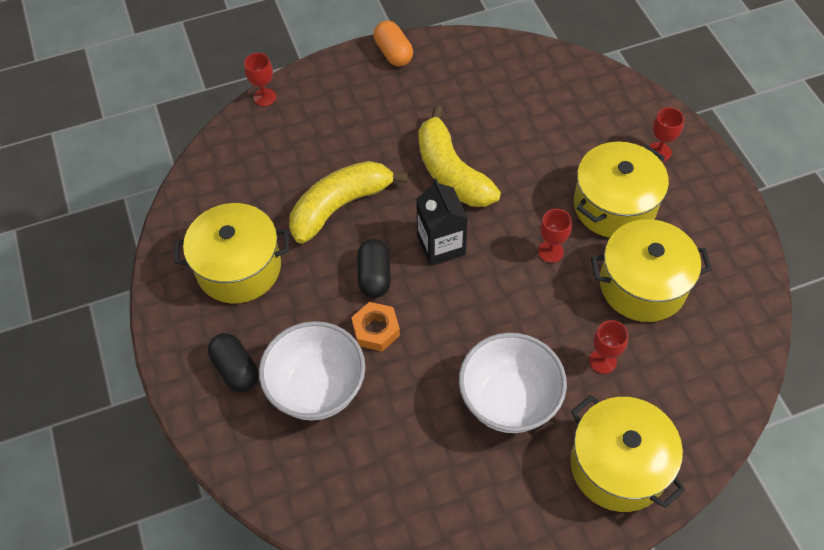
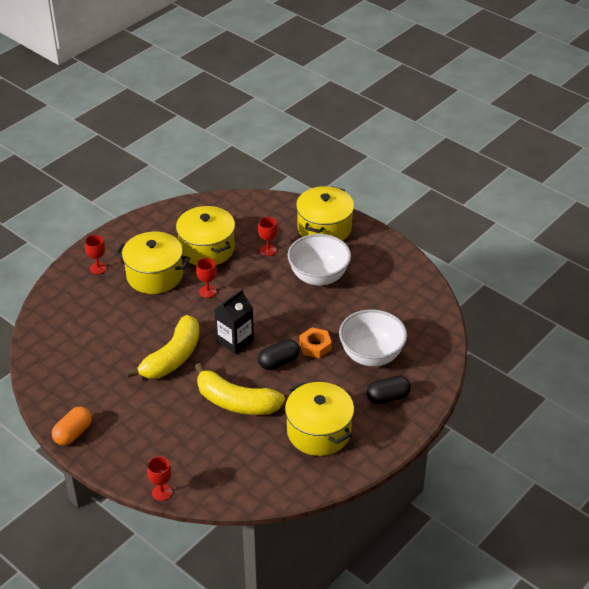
camera: 120 degrees left, 15 degrees down
(236, 369) = (387, 397): black capsule -> black capsule turned 45 degrees clockwise

